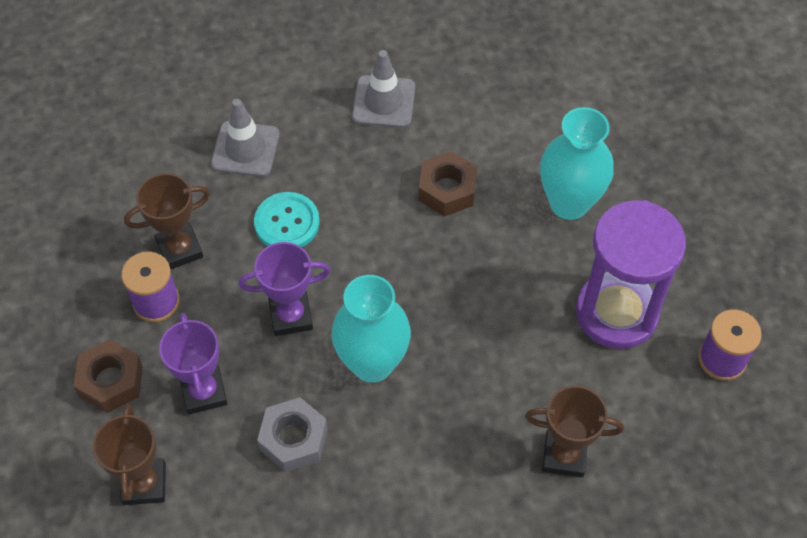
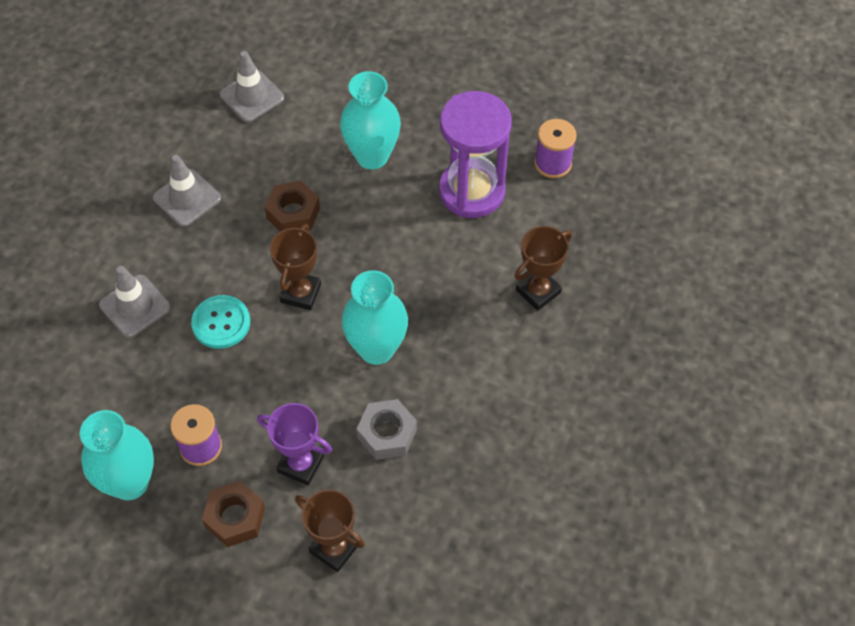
camera: 50 degrees left, 0 degrees up
(80, 277) = (130, 482): none -> turquoise vase
(179, 249) = (173, 403): brown trophy -> brown trophy (301, 293)
(291, 316) = (295, 371): purple trophy -> none
(533, 66) = (252, 96): none -> grey traffic cone

